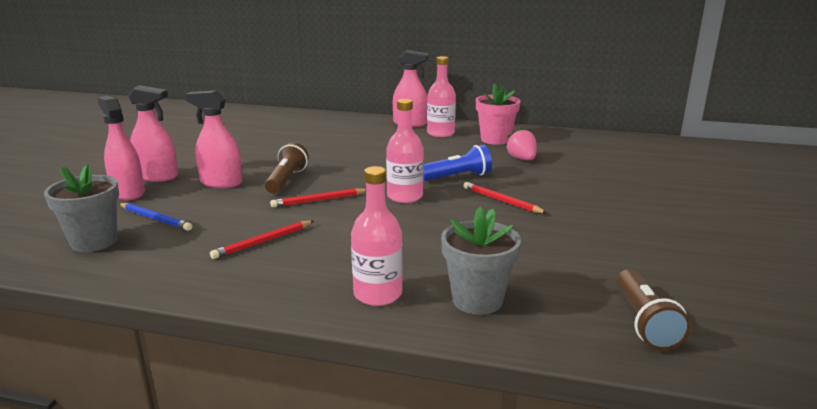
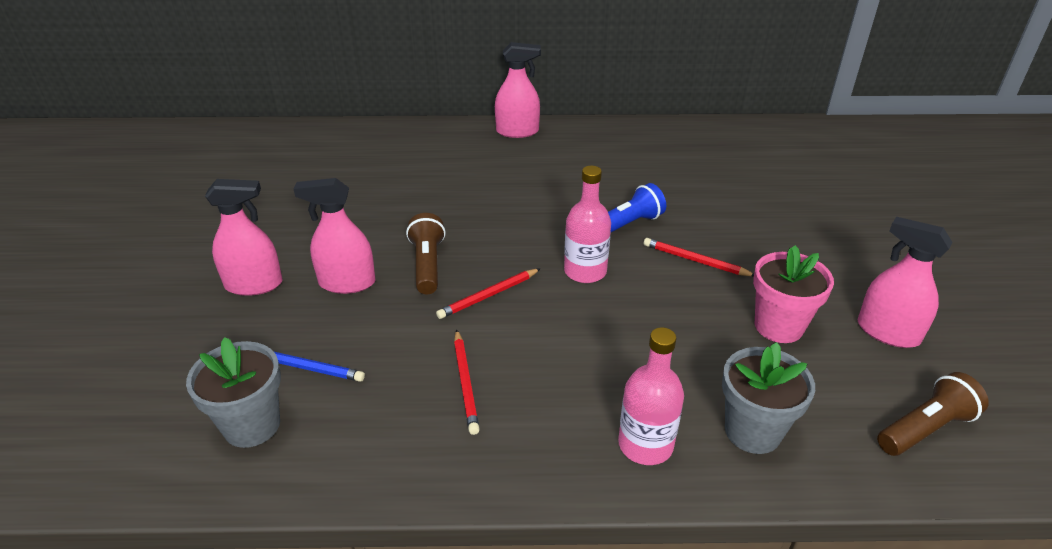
camera: 15 degrees left, 15 degrees up
(128, 193) = (235, 323): pink spray bottle -> pink spray bottle (887, 332)
(263, 242) = (465, 383): red pencil -> red pencil turned 45 degrees counterclockwise
(440, 133) = (564, 146): pink bottle -> none
(495, 139) = (633, 149): pink flower pot -> pink flower pot (778, 326)
(522, 159) = (680, 182): pink strawberry -> none
(644, 322) = (925, 428): brown flashlight -> brown flashlight turned 105 degrees counterclockwise

